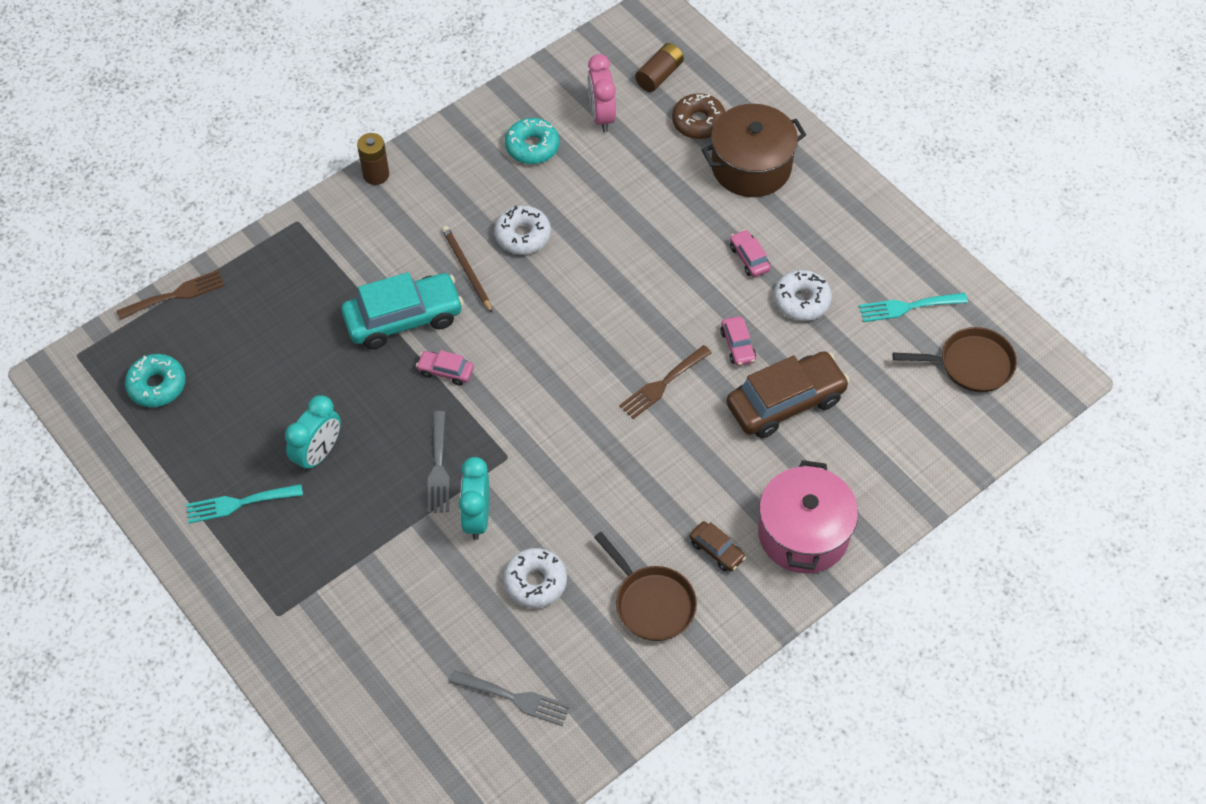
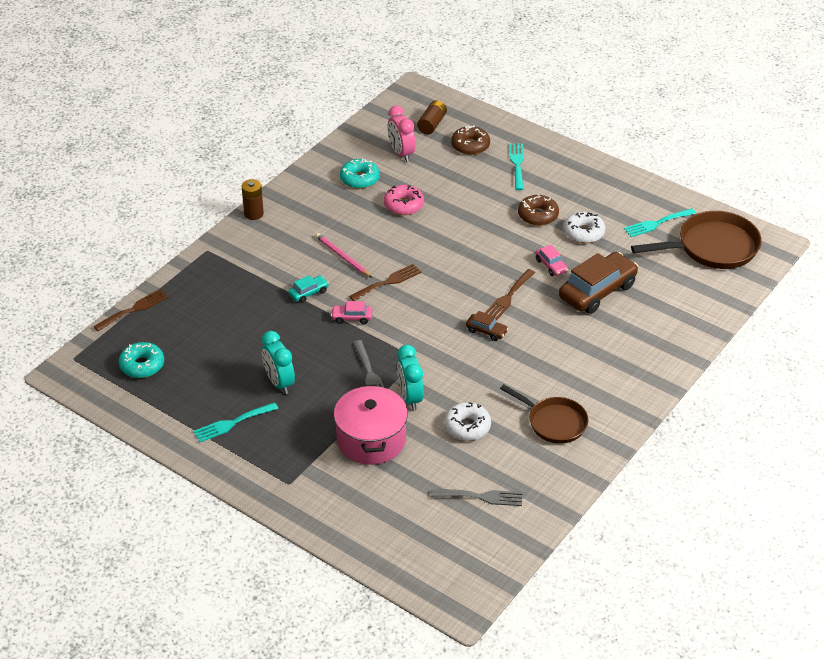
camera: 15 degrees left, 15 degrees down
(318, 454) = (279, 383): turquoise clock -> turquoise clock turned 135 degrees clockwise
(403, 318) = (308, 293): turquoise car -> turquoise car, size x0.47
(467, 269) = (342, 257): brown pencil -> pink pencil
(512, 324) = (388, 282): none -> brown fork
(523, 235) = (374, 230): white donut -> none
(575, 202) = (403, 205): none -> pink donut
(716, 550) = (586, 383): brown car -> brown car (486, 331)
(749, 258) = (538, 215): pink car -> brown donut
(751, 166) = (517, 164): brown pot -> turquoise fork
(803, 533) = (641, 362): pink pot -> pink pot (371, 440)
(970, 364) = (712, 247): brown pan -> brown pan, size x1.53

